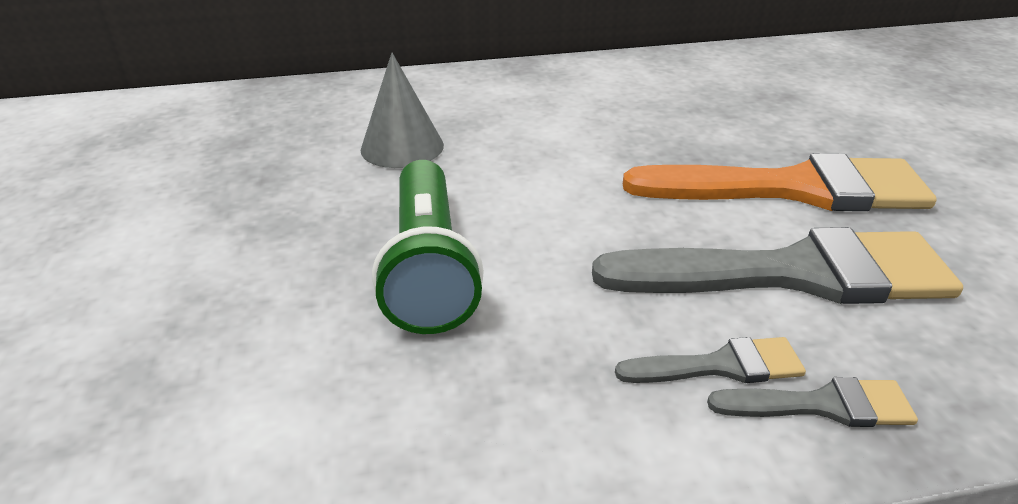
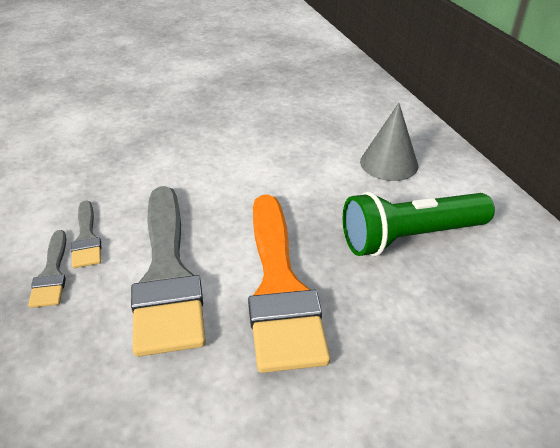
camera: 80 degrees right, 5 degrees up
(402, 147) = (293, 115): grey cone -> grey cone (389, 163)
(428, 267) = (171, 141): green flashlight -> green flashlight (410, 237)

